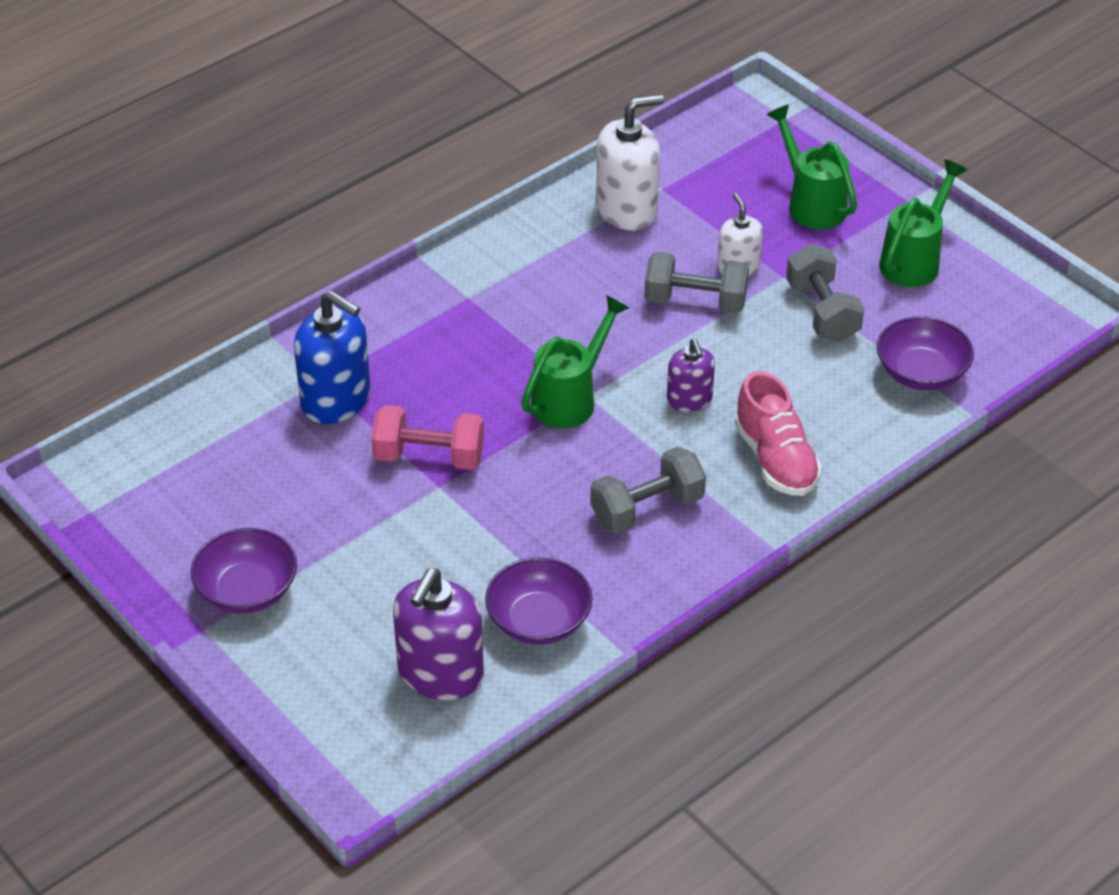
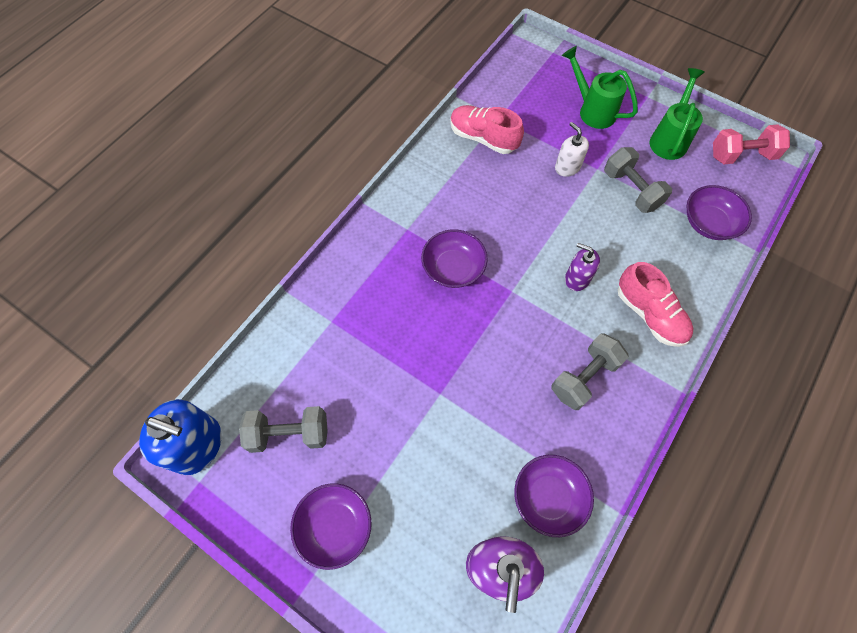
camera: 15 degrees left, 20 degrees up
(336, 400) = (346, 335): blue soap dispenser -> blue soap dispenser (197, 445)
(429, 456) = (425, 369): pink dumbbell -> pink dumbbell (741, 155)
(515, 354) = (453, 268): none -> purple bowl
(571, 398) = (501, 296): green watering can -> none
(627, 209) = (483, 138): white soap dispenser -> pink shoe
(689, 399) = (577, 278): purple soap dispenser -> purple soap dispenser turned 150 degrees clockwise
(695, 301) = (551, 199): grey dumbbell -> grey dumbbell (289, 433)

